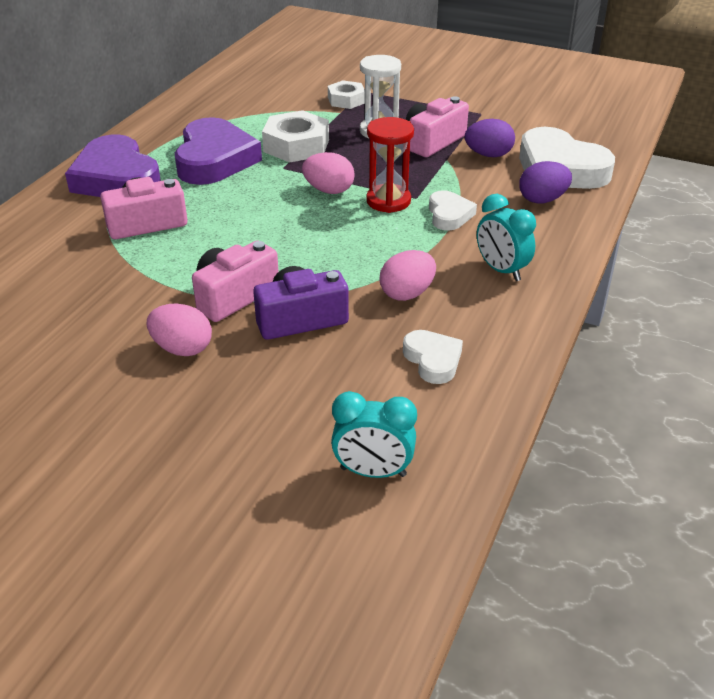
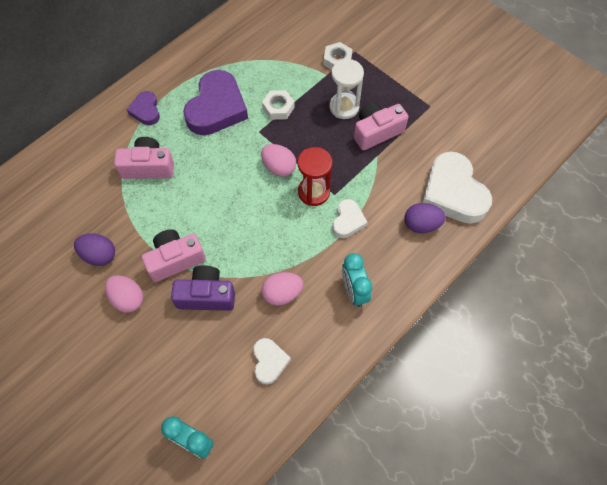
camera: 20 degrees right, 25 degrees up
(116, 178) = (146, 110): purple heart -> purple heart, size x0.52
(296, 146) = (278, 108): white nut -> white nut, size x0.62
(488, 155) = (409, 160): purple egg -> purple egg (99, 255)

